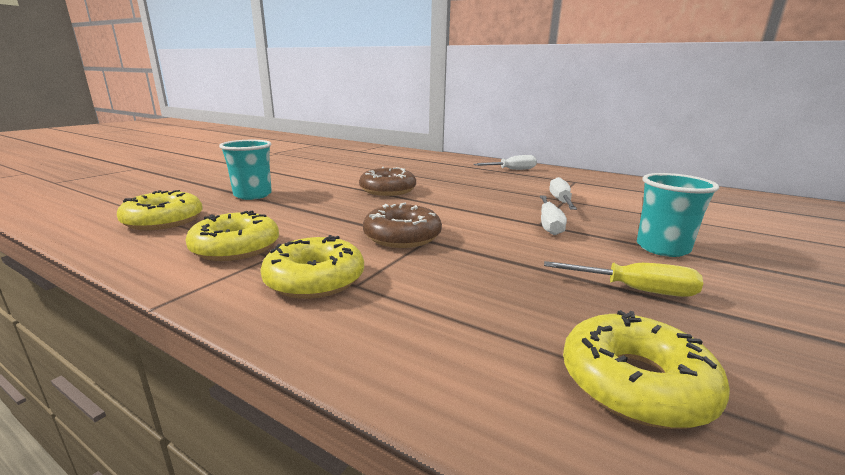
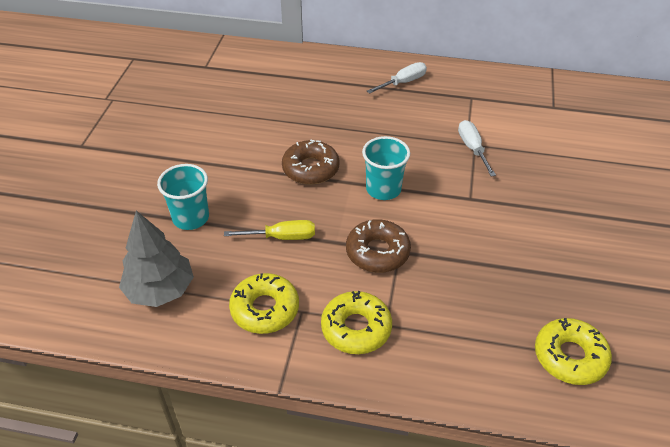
camera: 20 degrees left, 25 degrees up
(163, 221) = (160, 290): yellow donut -> grey tree
(549, 224) = (477, 197): white screwdriver -> none
(635, 290) = (555, 273): yellow screwdriver -> yellow screwdriver (281, 237)
(662, 248) = (564, 211): turquoise cup -> turquoise cup (383, 189)

